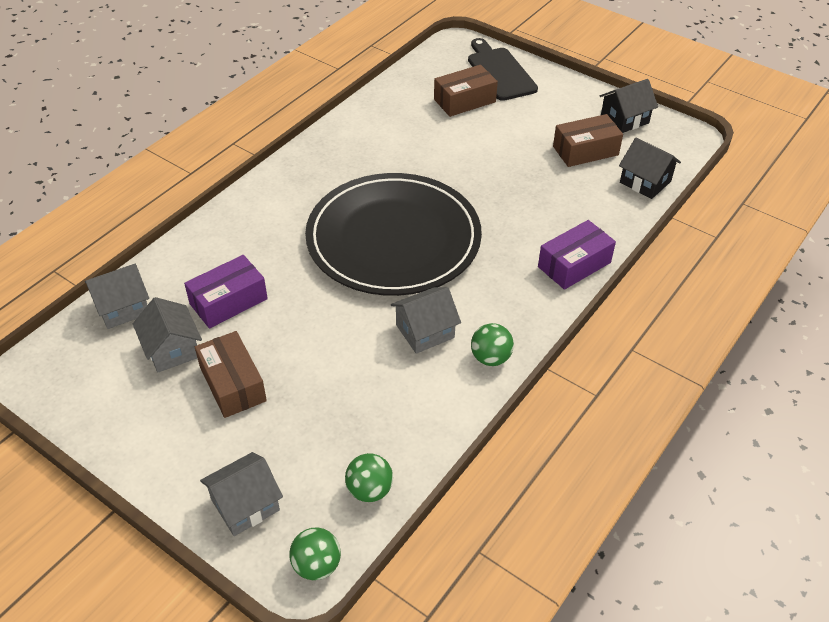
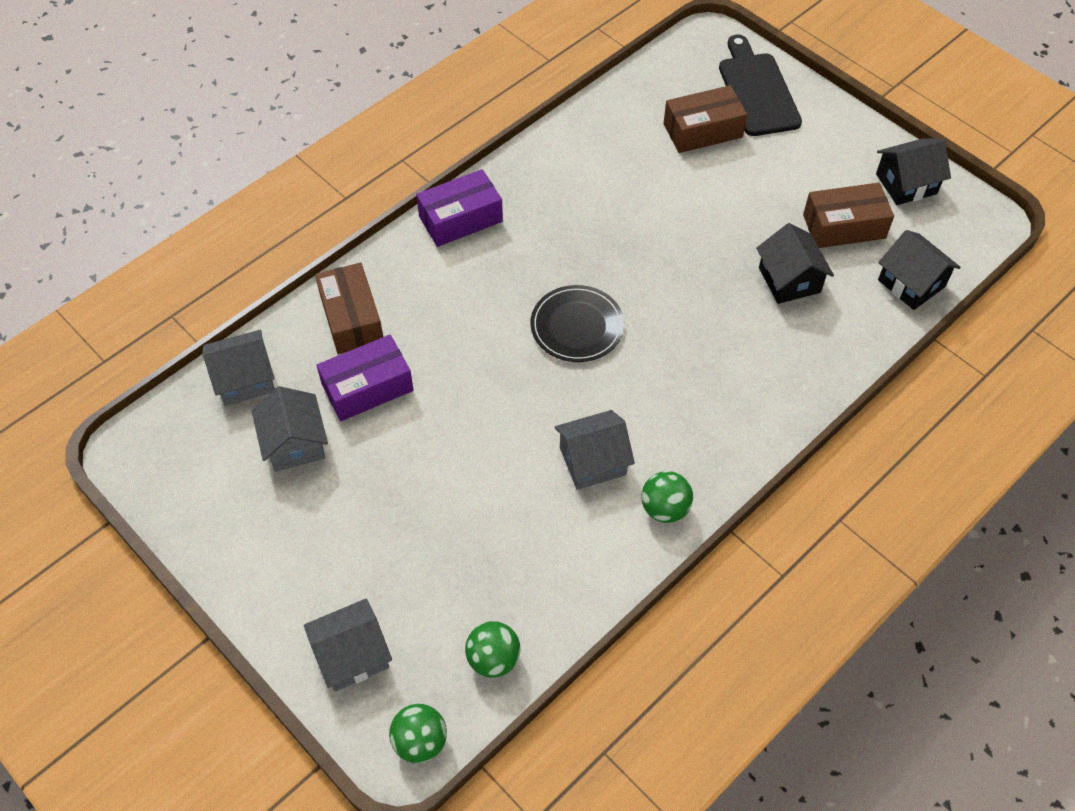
camera: 10 degrees right, 10 degrees up
(233, 384) = (358, 499): brown box -> brown box (352, 318)
(393, 239) = (577, 326): black plate -> black plate, size x0.44
(552, 189) = (789, 280): none -> black house
(574, 264) = (793, 393): purple box -> purple box (460, 219)

